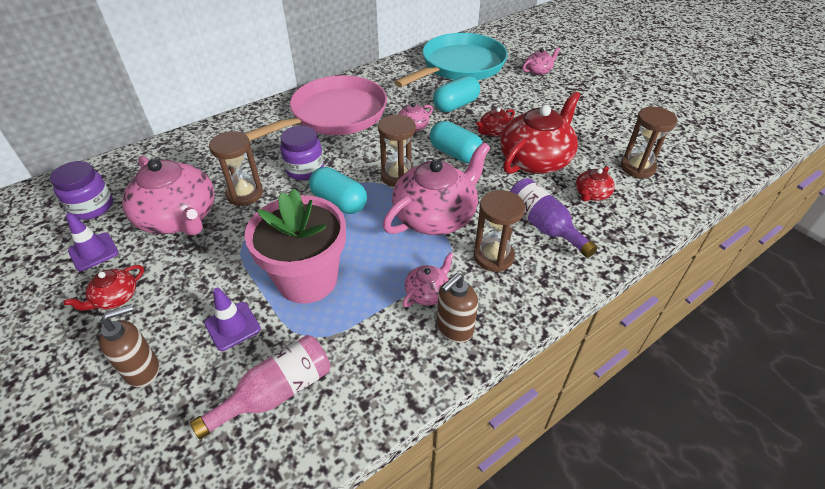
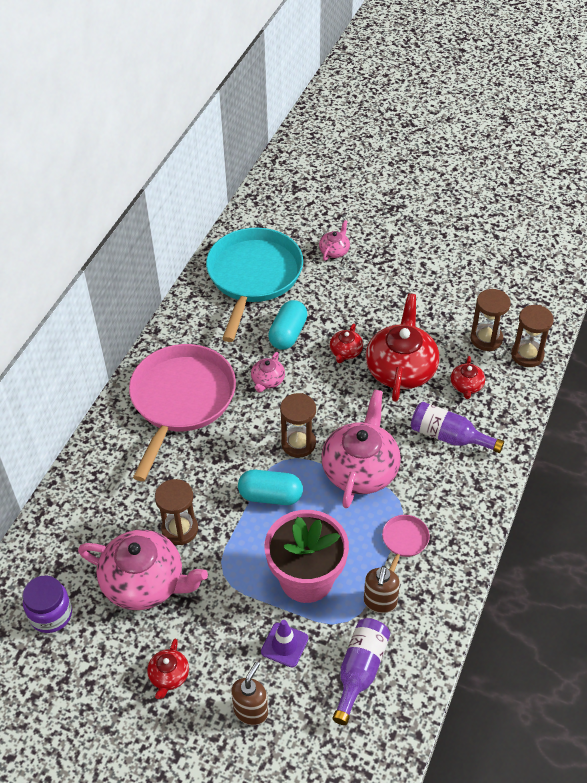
camera: 30 degrees left, 5 degrees up
(93, 252) = (103, 651): purple traffic cone -> none
(276, 392) = (360, 671): pink bottle -> purple bottle
(305, 169) = (210, 477): purple jar -> none
(427, 292) = (404, 541): pink teapot -> pink pan
(454, 329) = (443, 559): brown soap dispenser -> brown soap dispenser (380, 602)
(455, 154) = (329, 394): turquoise capsule -> none
(493, 256) = (430, 485): brown hourglass -> brown hourglass (527, 355)

